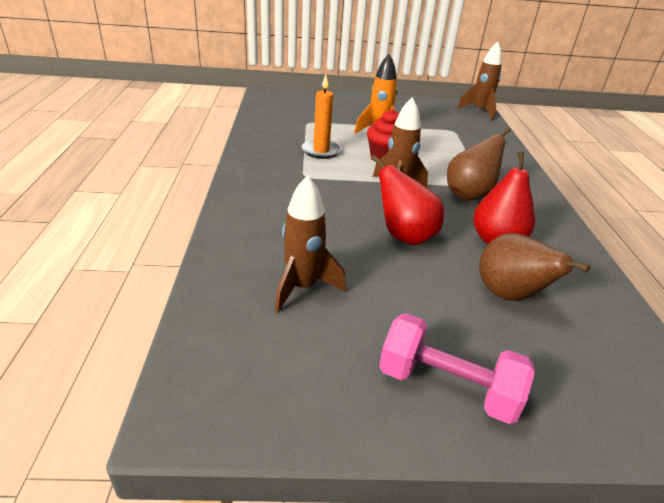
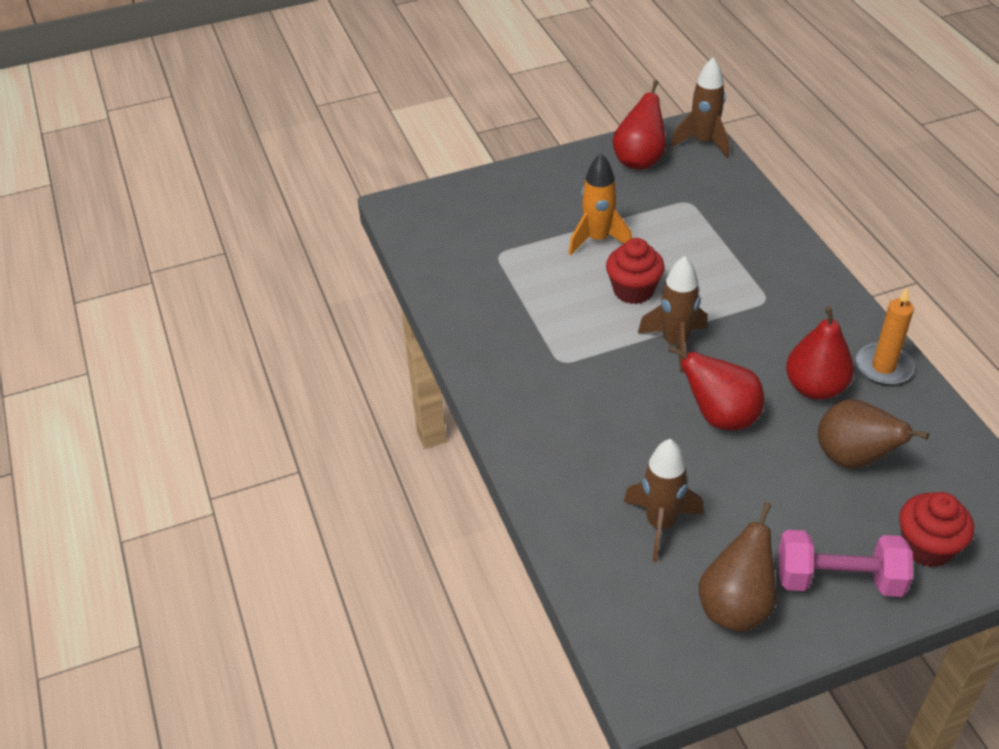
camera: 15 degrees left, 10 degrees up
(321, 151) = (551, 307): orange candle -> orange candle (883, 367)
(432, 109) = (639, 160): none -> red pear
(469, 194) = (758, 322): brown pear -> brown pear (735, 606)
(558, 389) = (927, 547): none -> red cupcake

